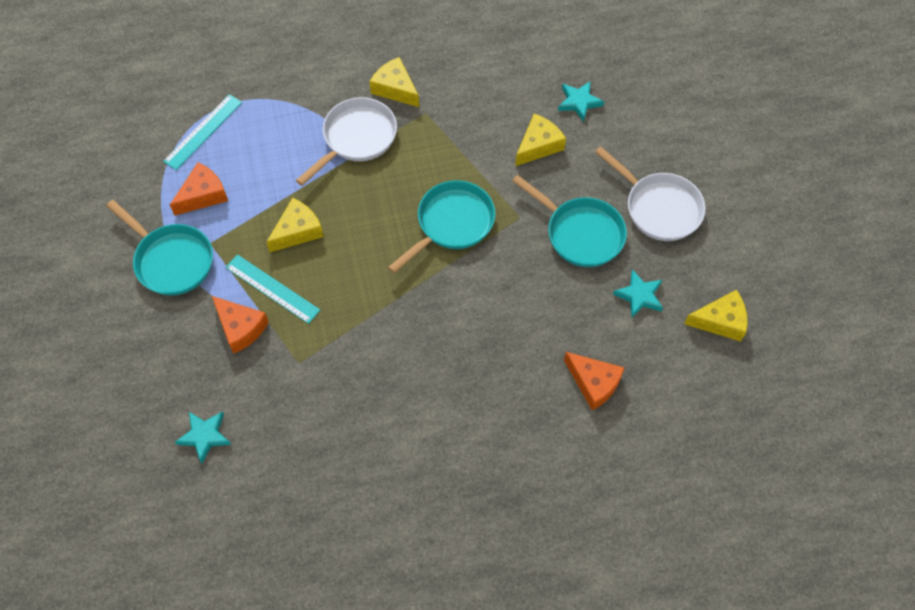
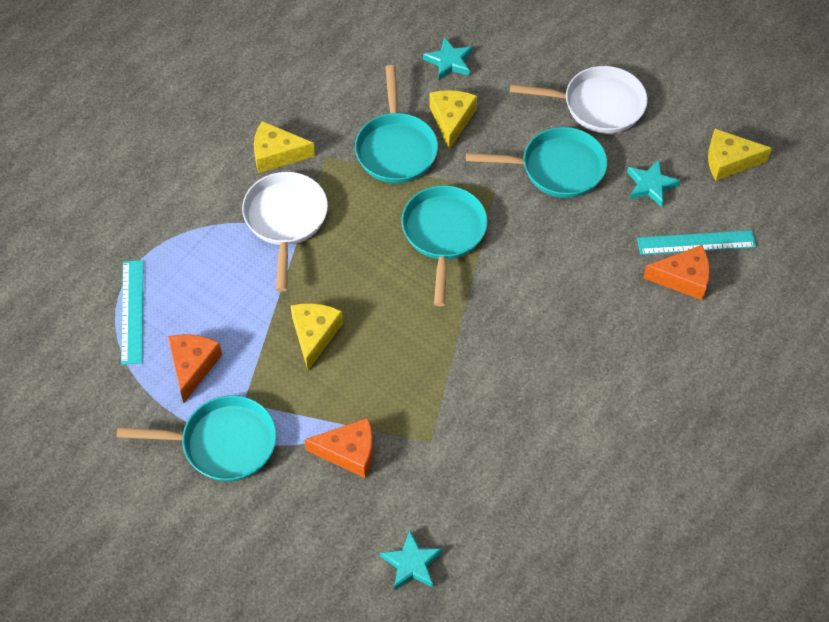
camera: 40 degrees left, 5 degrees down
(272, 288) = (342, 399): turquoise ruler -> turquoise ruler (696, 242)
(479, 139) = (395, 148): none -> turquoise pan
(720, 321) = (729, 161): yellow cheese -> yellow cheese turned 135 degrees counterclockwise

